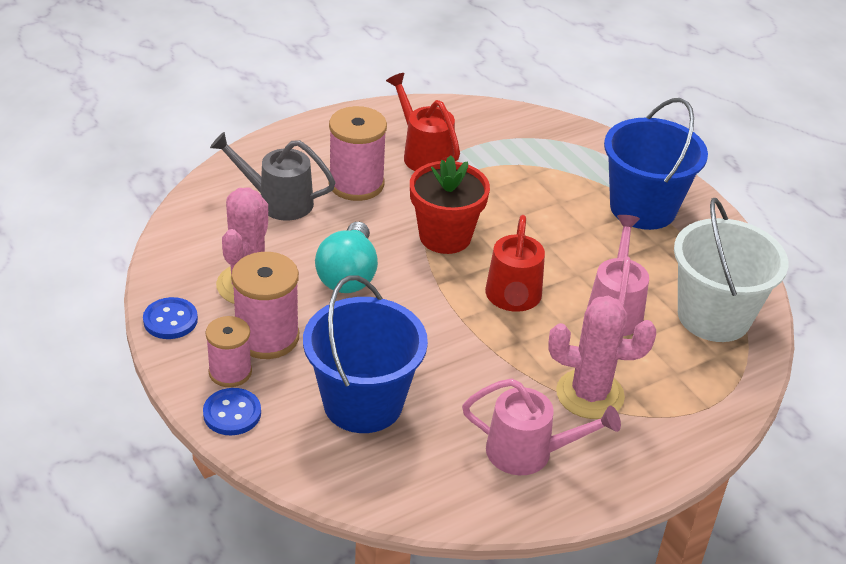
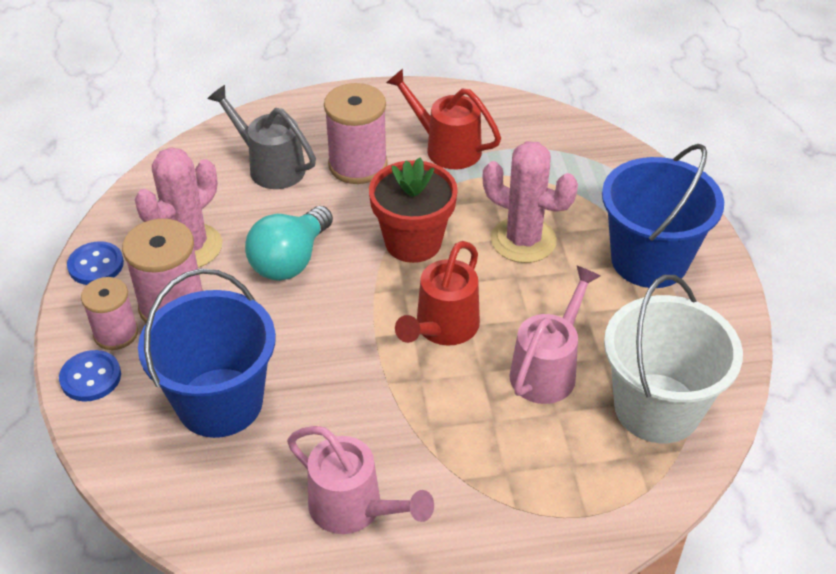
camera: 25 degrees right, 5 degrees up
(423, 154) = (445, 147): red watering can -> red watering can turned 45 degrees counterclockwise
(590, 394) = (460, 461): pink cactus -> pink cactus (523, 240)

